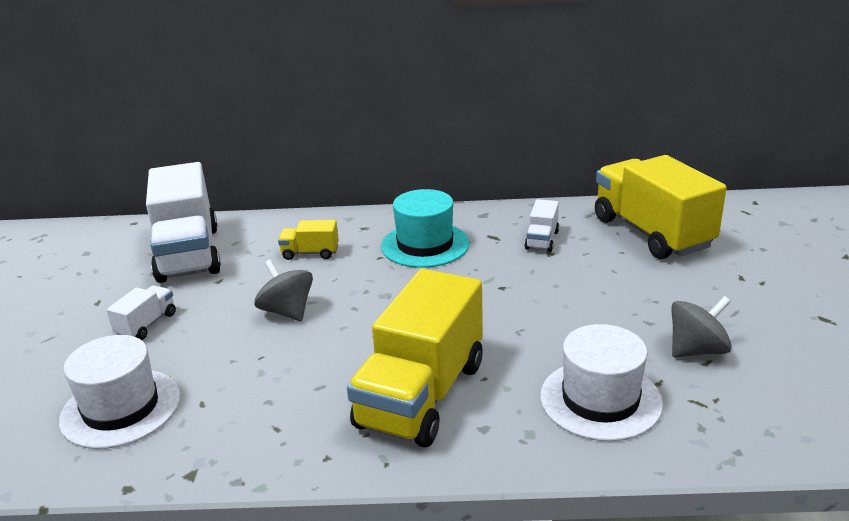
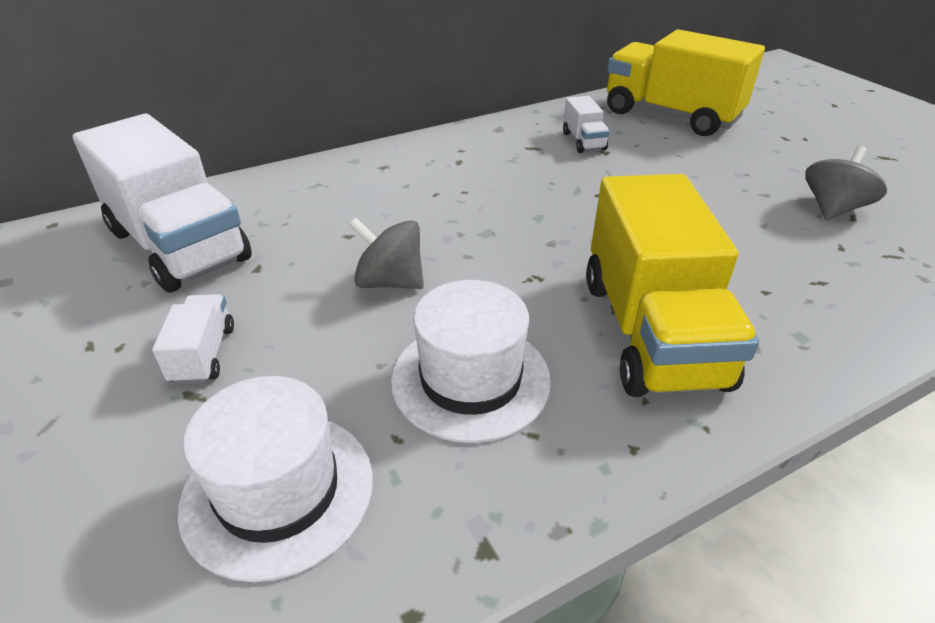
camera: 30 degrees left, 10 degrees up
(310, 253) = (348, 207): yellow truck -> none
(425, 245) = (472, 170): turquoise hat -> none
(600, 400) = (817, 279): white hat -> white hat (470, 379)

